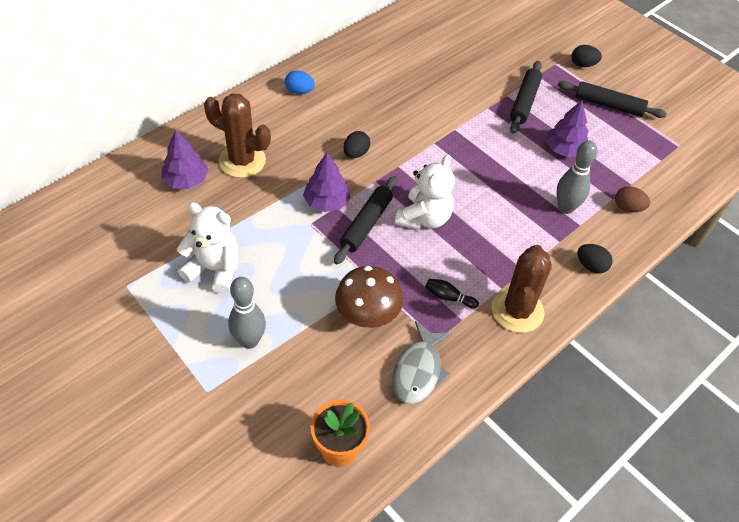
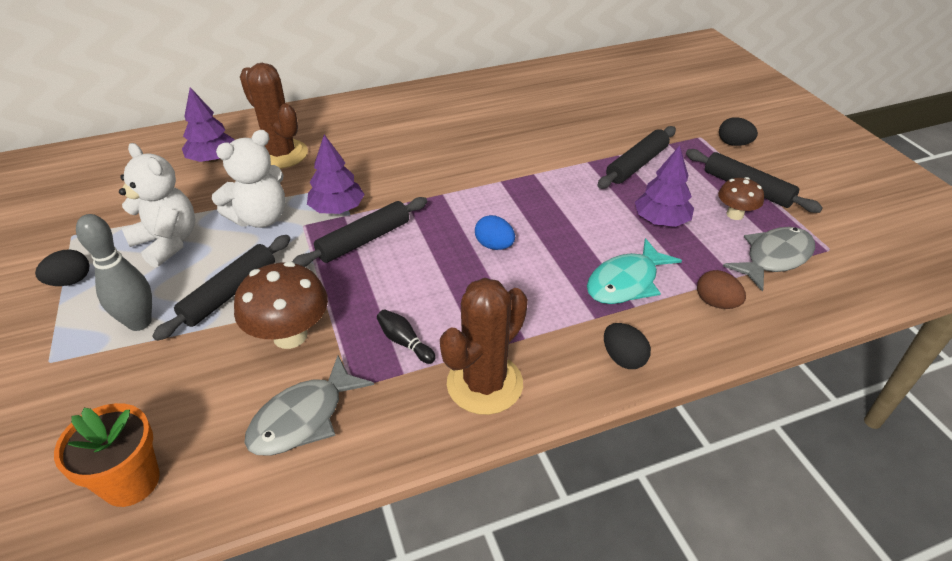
camera: 25 degrees right, 10 degrees down
(298, 297) = (230, 293): none -> black rolling pin
(299, 91) = (387, 109): blue egg -> blue egg (494, 246)
(356, 153) = (404, 172): black egg -> black egg (70, 281)
(424, 218) = (435, 250): white teddy bear -> white teddy bear (260, 218)
(565, 208) = (626, 282): grey bowling pin -> turquoise fish
(610, 131) = (734, 214): none -> brown mushroom
(648, 162) = (774, 258): none -> grey fish

